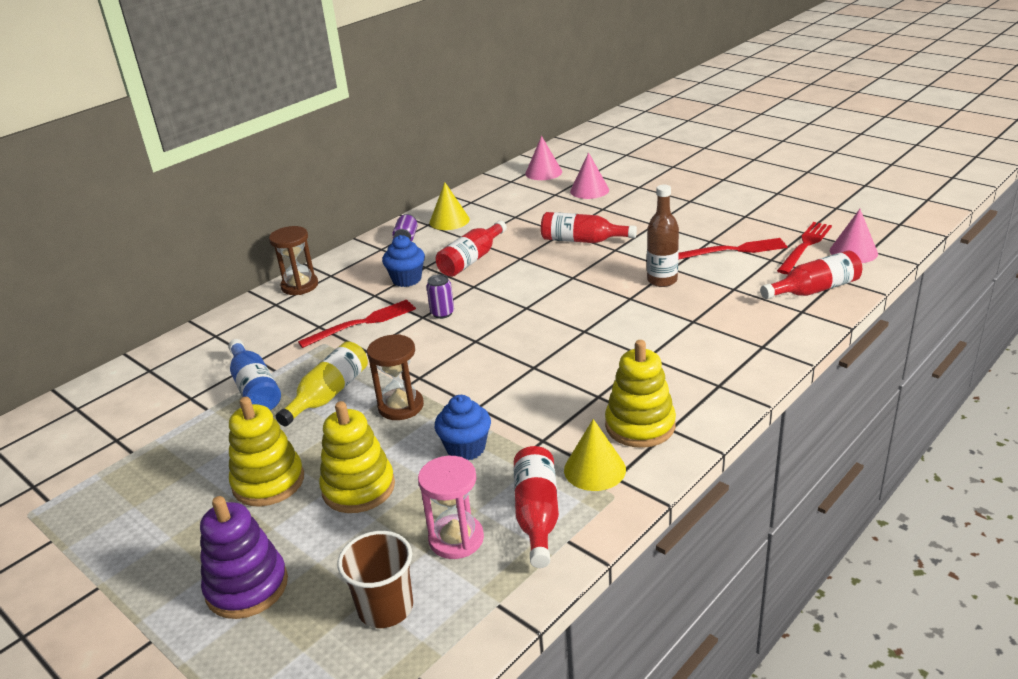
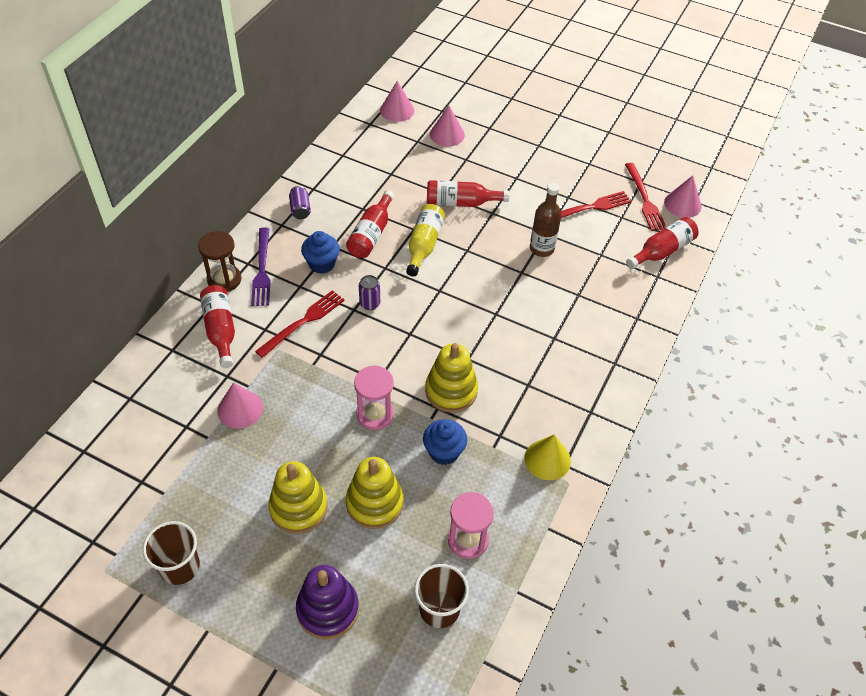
camera: 20 degrees left, 20 degrees up
(106, 520) = (179, 566): none -> brown cup
(255, 388) = (240, 409): blue bottle -> pink cone
(328, 394) = (308, 408): yellow bottle -> yellow bottle (424, 245)
(342, 280) = (262, 270): none -> purple fork
(401, 406) = (375, 414): brown hourglass -> pink hourglass
(449, 220) = (332, 182): yellow cone -> none
(537, 515) = (519, 508): red bottle -> red bottle (220, 330)
(640, 425) = (568, 412): yellow stacking toy -> yellow stacking toy (451, 391)
(805, 246) = (644, 199): red fork -> red fork turned 150 degrees clockwise

